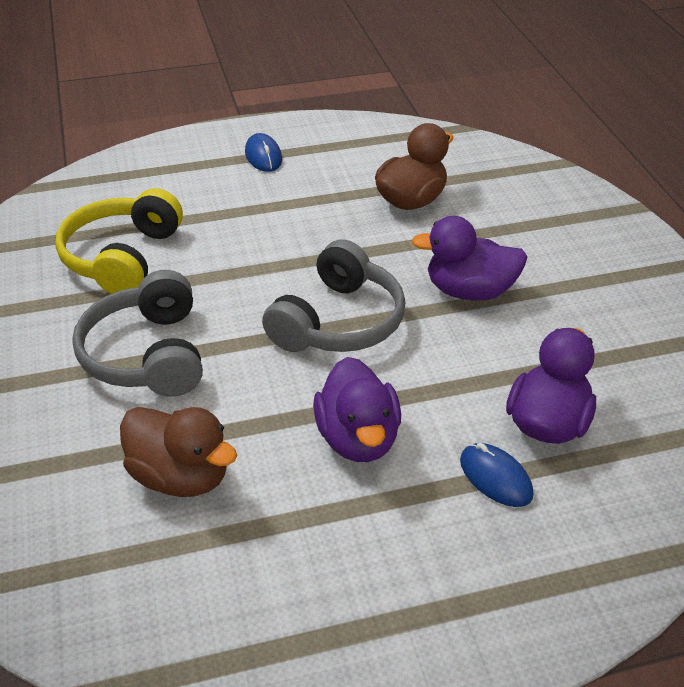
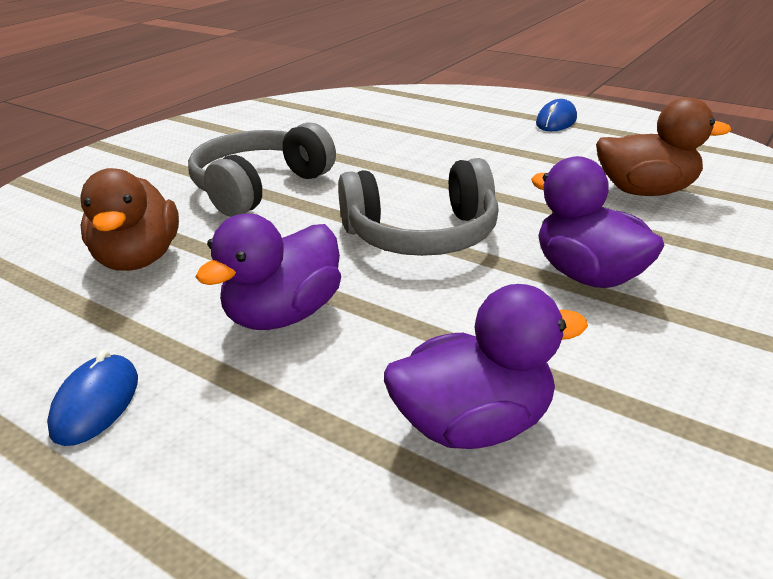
camera: 50 degrees right, 10 degrees down
(122, 257) = (348, 135): yellow headphones -> none
(495, 478) = (332, 428): blue mouse -> blue mouse (96, 404)

